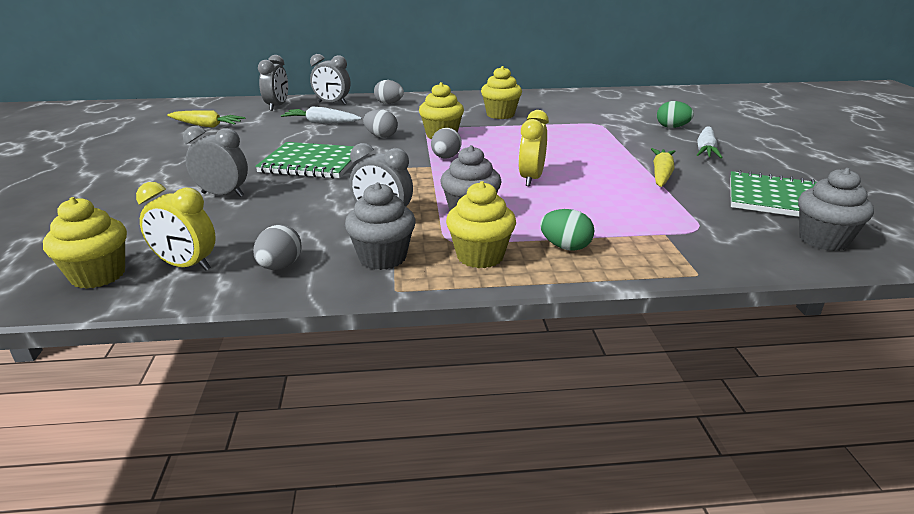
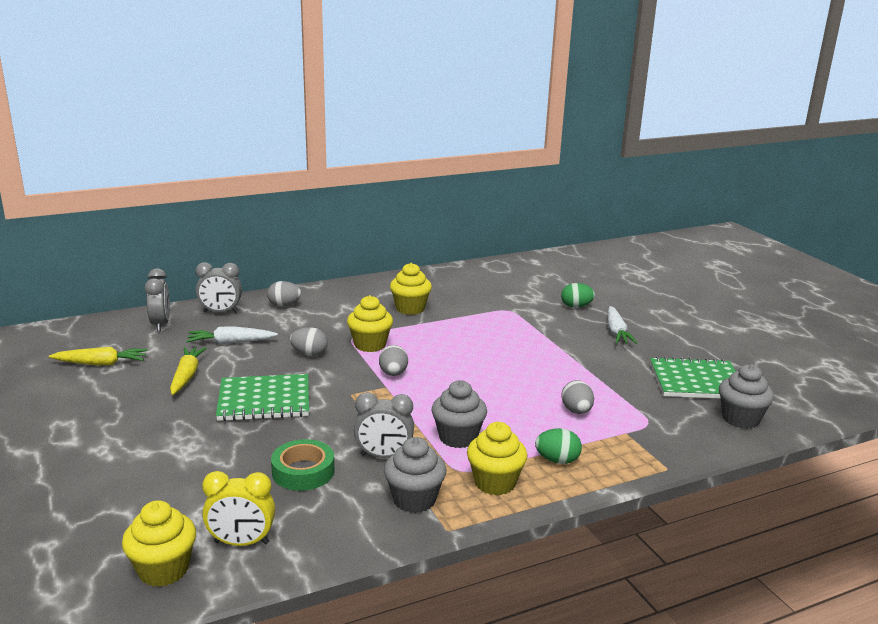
camera: 20 degrees left, 5 degrees down
(223, 195) = (204, 455): grey clock -> none
(280, 266) = (330, 526): grey egg -> grey egg (576, 411)
(296, 219) = (303, 471): none -> green tape
(531, 179) = (487, 389): yellow clock -> none
(661, 174) = (593, 367): yellow carrot -> yellow carrot (187, 376)

